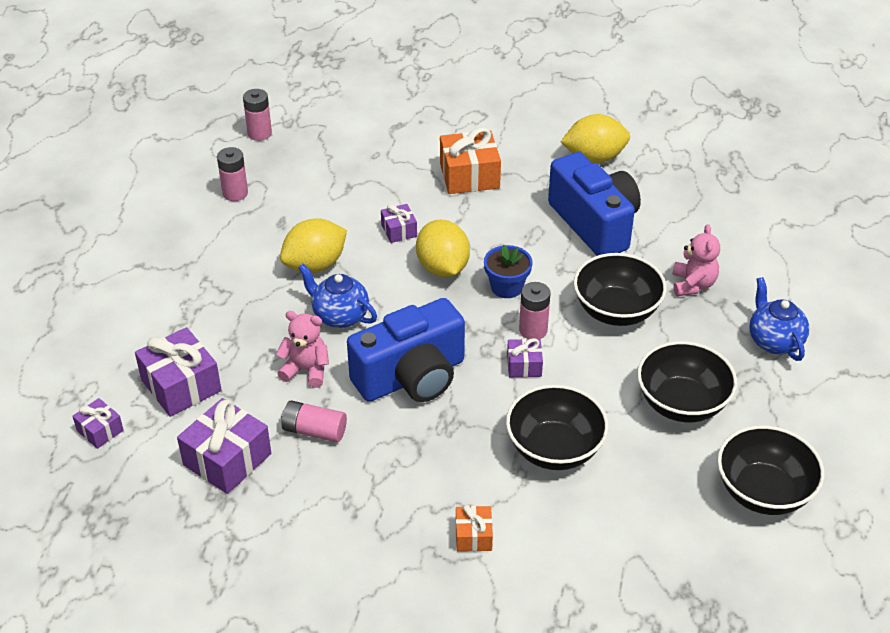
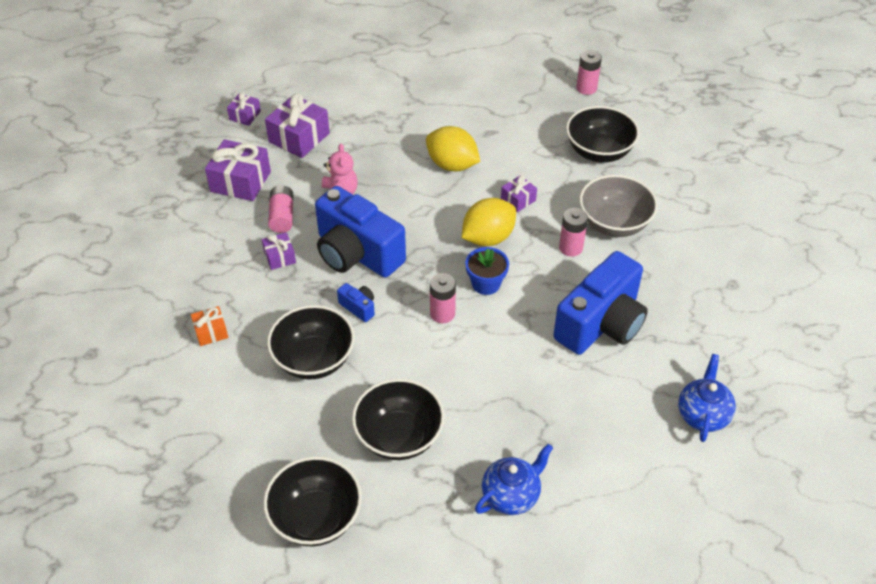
camera: 70 degrees right, 5 degrees up
(235, 193) = (508, 98): pink battery -> pink battery (571, 248)
(339, 316) = (403, 195): blue teapot -> blue teapot (702, 415)
(469, 176) = (614, 223): orange gift -> grey bowl
(494, 394) = (358, 307): none -> blue camera
(524, 365) = (398, 318): purple gift -> purple gift (280, 257)
(594, 158) = (696, 302): yellow lemon -> none
(616, 311) = (493, 365): black bowl -> black bowl (599, 152)
(693, 284) = (557, 415): pink teddy bear -> none

